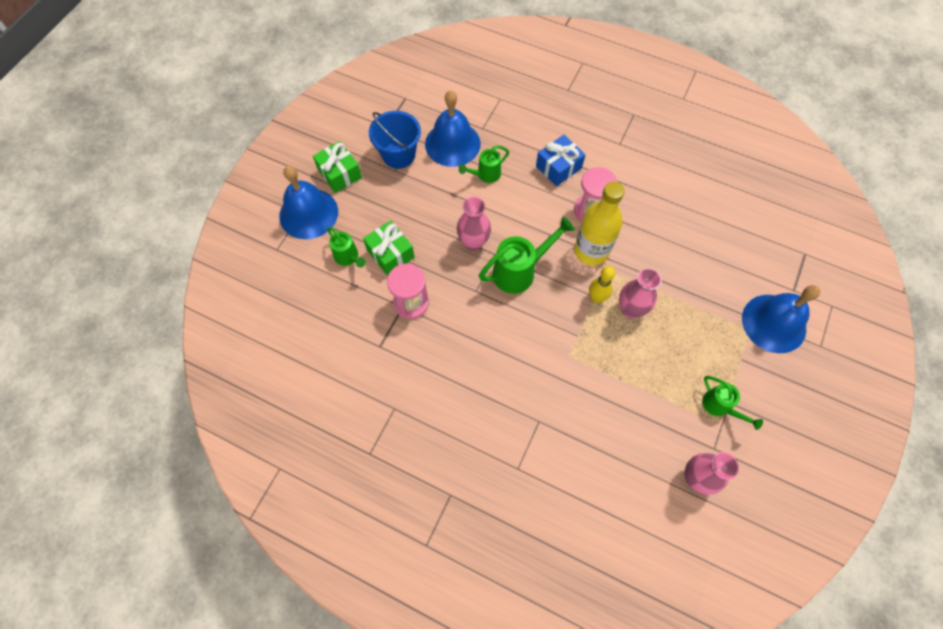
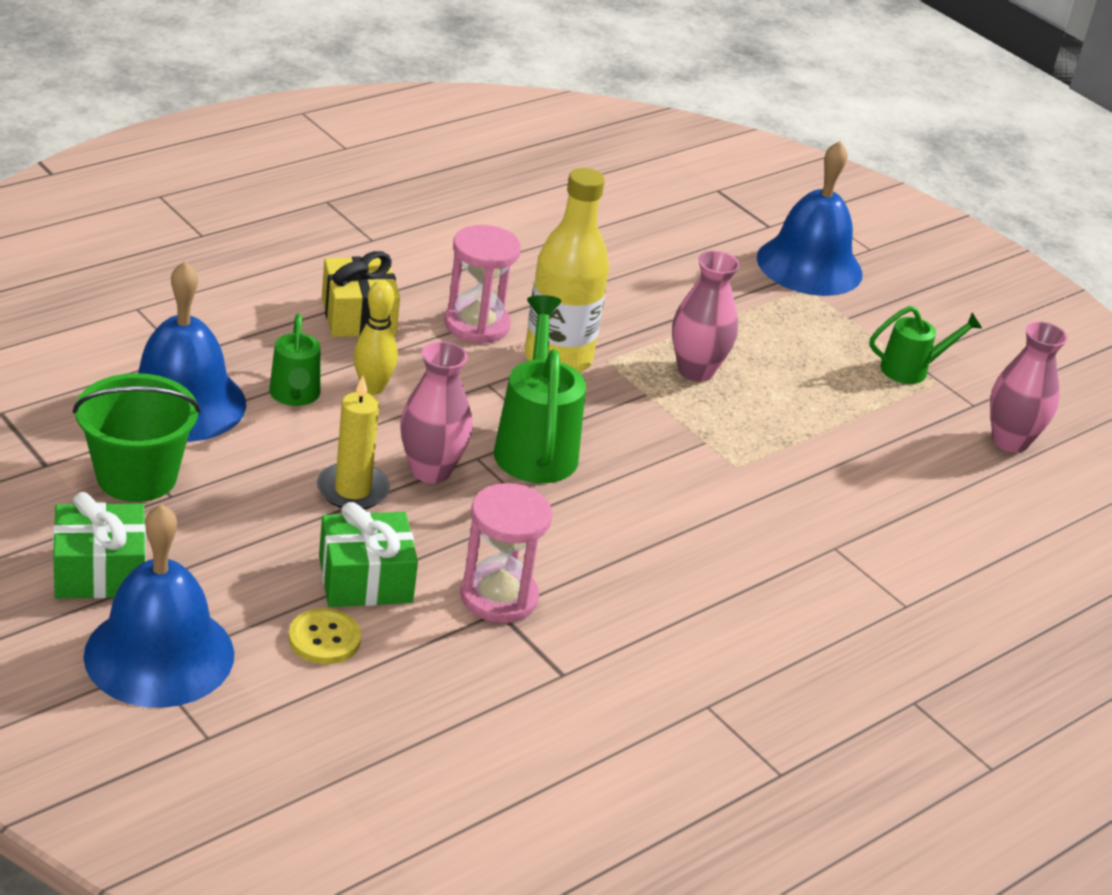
camera: 70 degrees left, 30 degrees down
(348, 257) = (324, 639): green watering can -> yellow button
(398, 155) = (136, 476): blue bucket -> green bucket
(441, 223) = (352, 490): none -> yellow candle
(558, 167) = (358, 316): blue gift -> yellow gift
(596, 298) = (650, 393): yellow bowling pin -> yellow bowling pin (372, 388)

